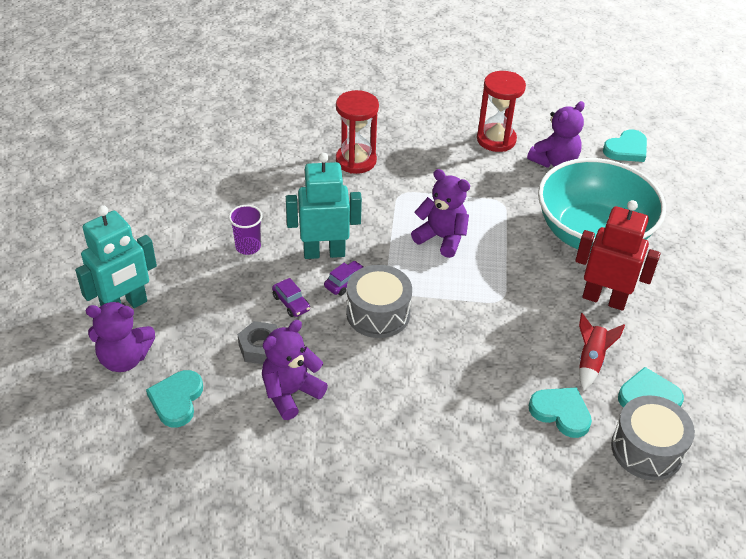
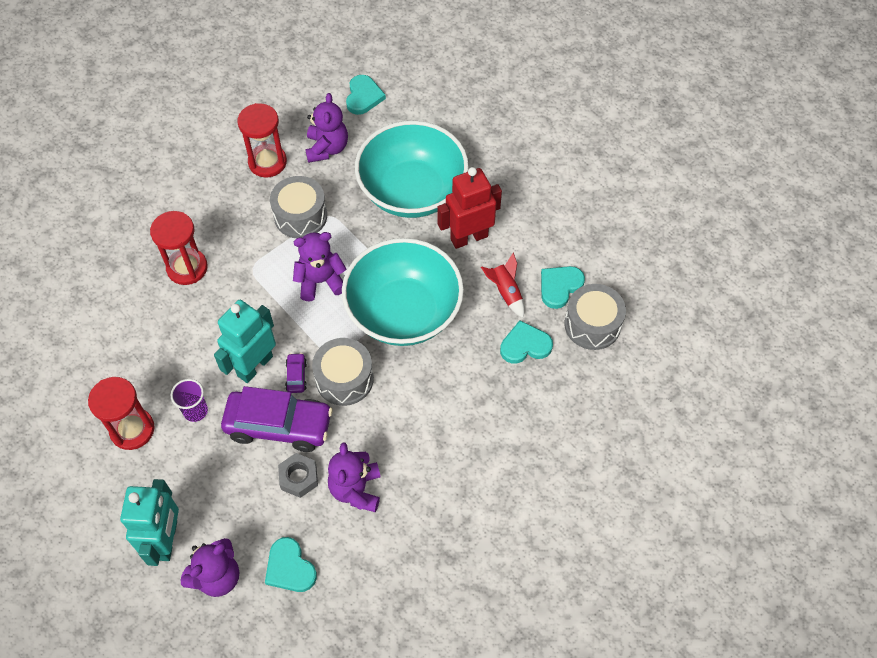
camera: 45 degrees left, 15 degrees up
(194, 224) = (132, 429): none -> red hourglass
(291, 303) = (279, 426): purple car -> purple car, size x2.44
(479, 188) = (300, 216): none -> grey drum
(482, 307) = (404, 312): none -> turquoise bowl

